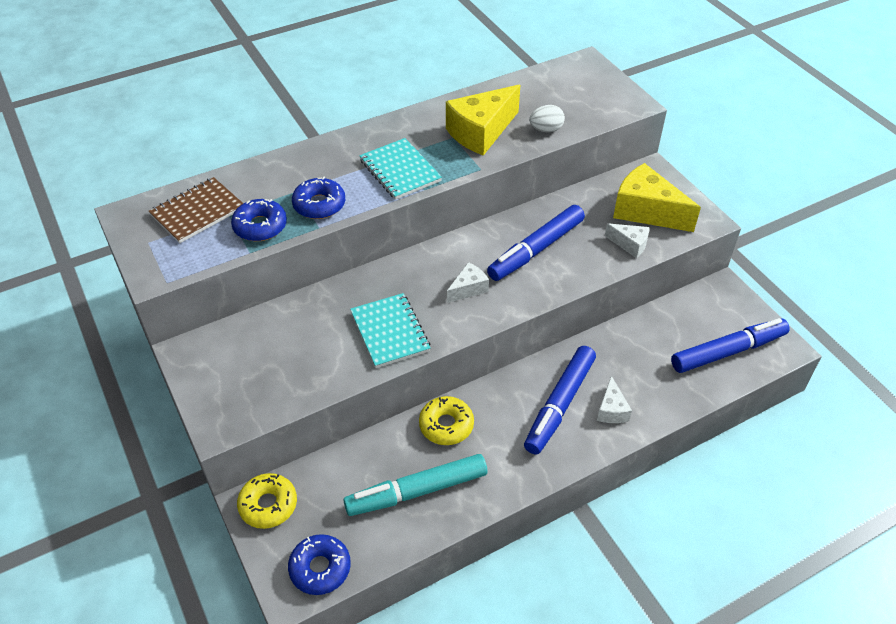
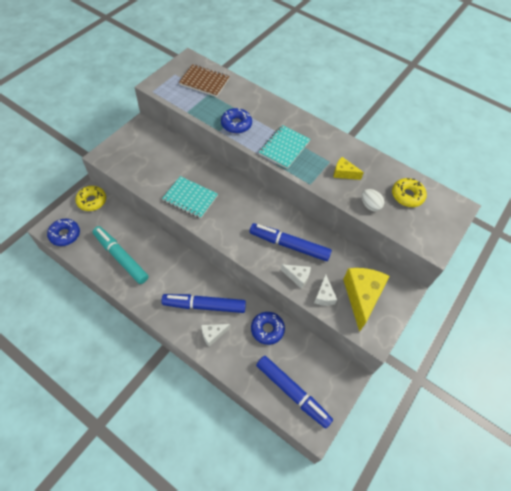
camera: 60 degrees right, 10 degrees up
(260, 226) = (207, 108): blue donut -> blue donut (267, 329)
(390, 332) = (190, 198): turquoise notebook -> turquoise notebook turned 75 degrees clockwise
(446, 425) = (167, 255): yellow donut -> yellow donut (407, 196)
(468, 289) = (239, 222): white cheese -> white cheese (297, 277)
(481, 132) = (344, 173): yellow cheese -> yellow cheese, size x0.51

